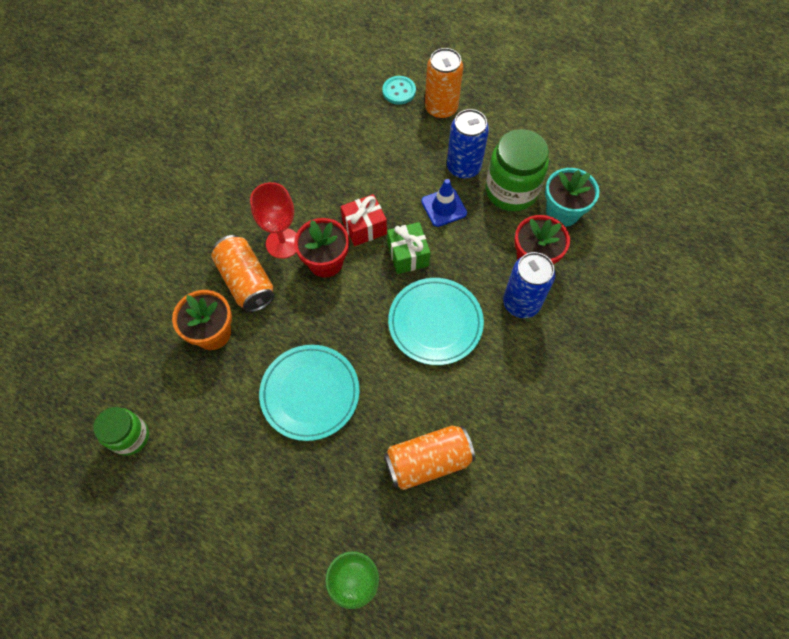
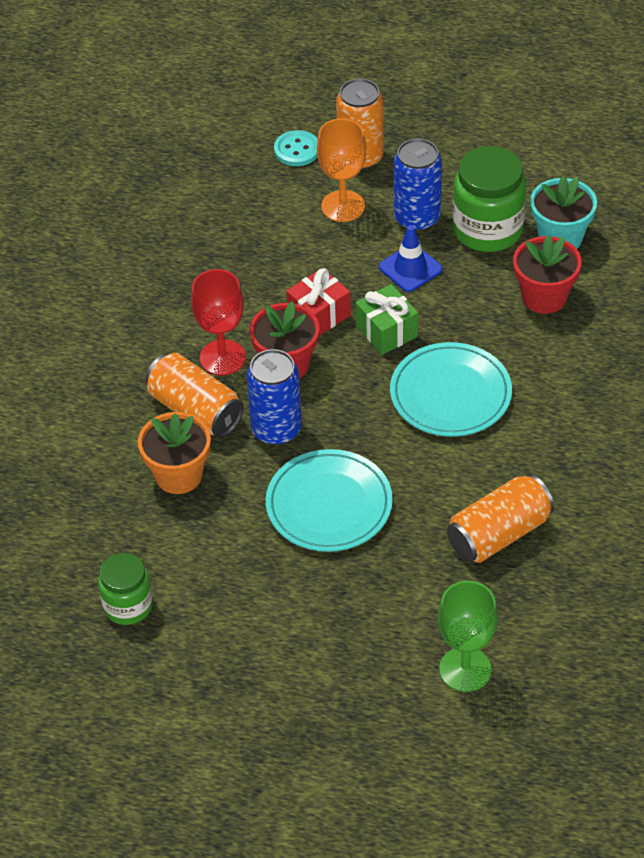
camera: 15 degrees left, 15 degrees down
(414, 144) = (343, 206): none -> orange goblet
(521, 303) = (546, 347): blue can -> blue can (276, 429)

